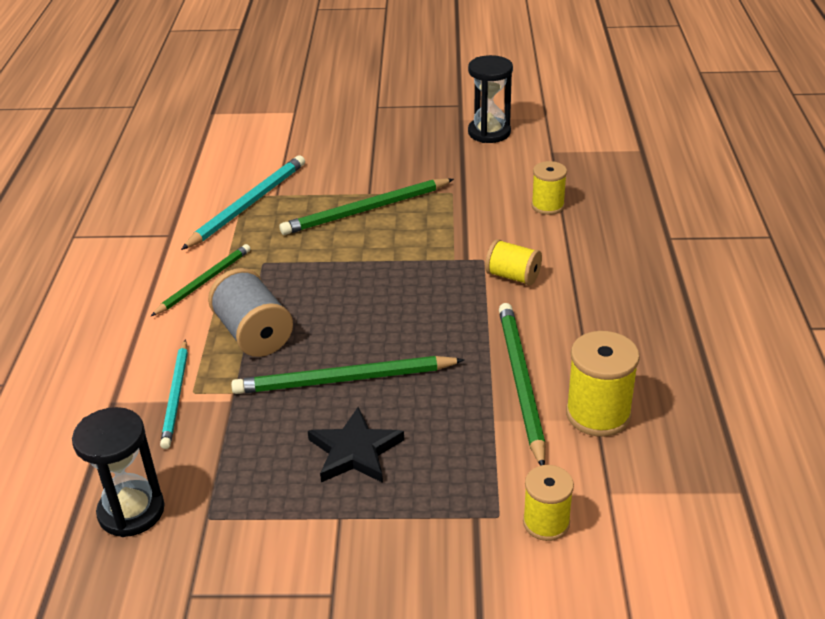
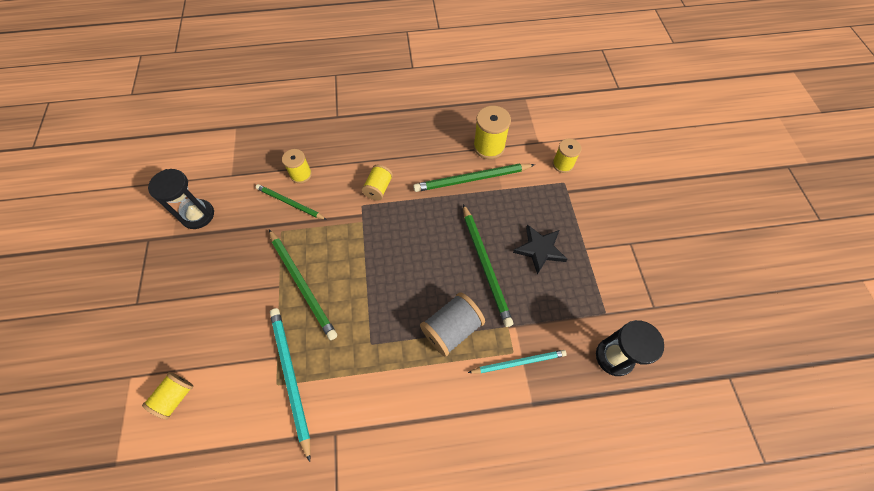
camera: 100 degrees left, 25 degrees up
(204, 282) = (397, 382): green pencil -> green pencil (290, 203)
(248, 204) = (291, 377): turquoise pencil -> turquoise pencil turned 45 degrees clockwise
(261, 137) = (176, 397): none -> yellow spool

